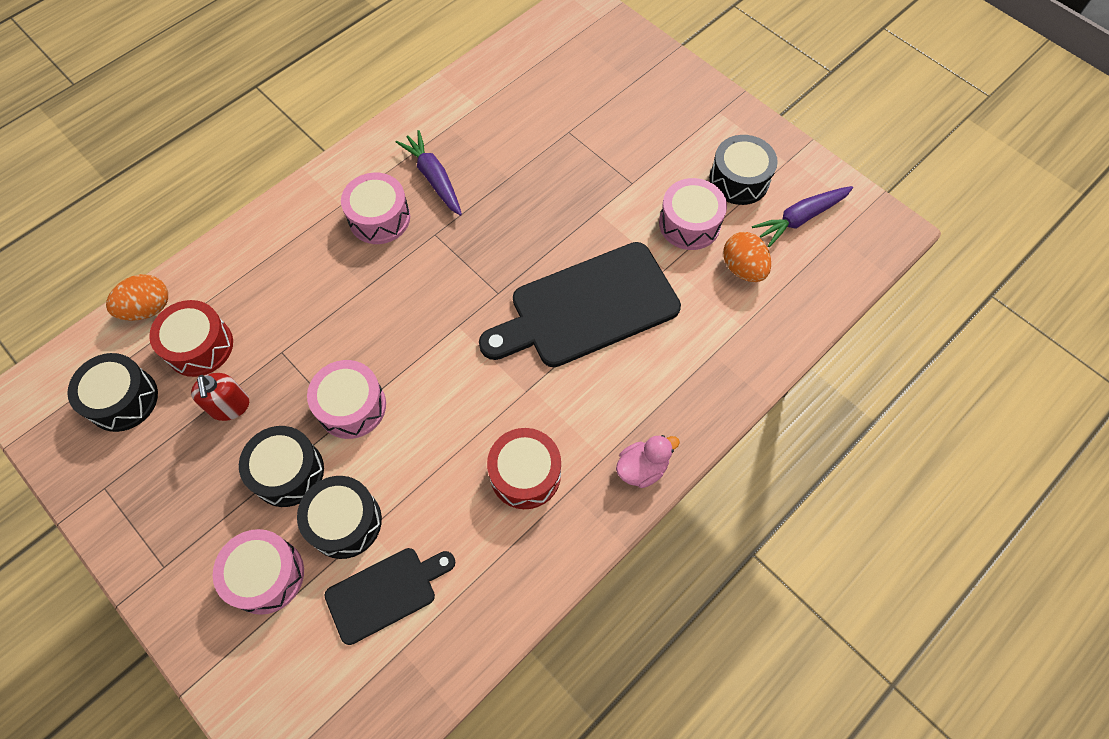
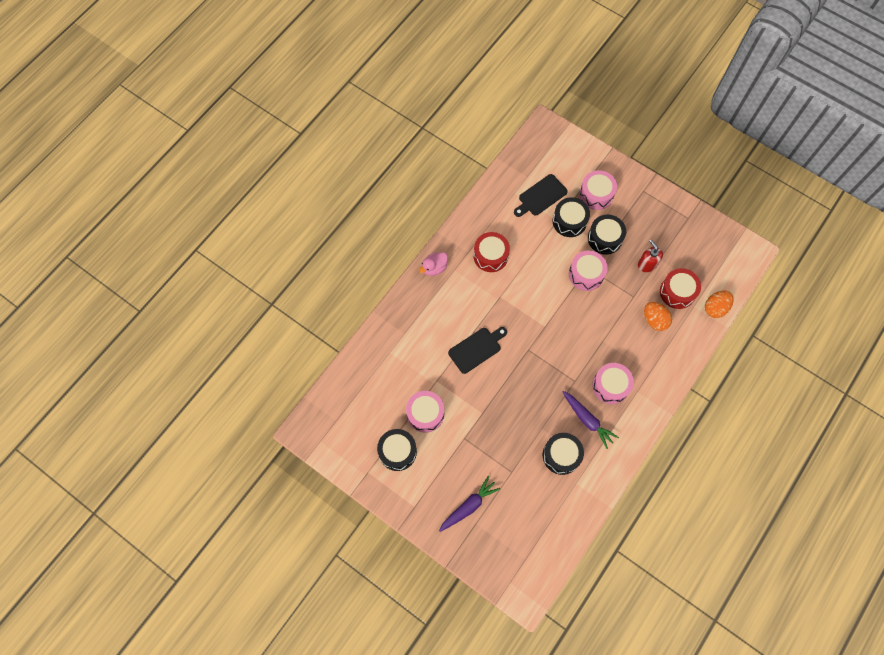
camera: 170 degrees right, 5 degrees up
(123, 399) = (702, 259): black drum -> black drum (561, 455)
(587, 307) = (476, 349): black cutting board -> black cutting board, size x0.56
(743, 268) = (391, 388): orange egg -> orange egg (654, 320)
(800, 218) = (358, 429): purple carrot -> purple carrot (468, 506)

